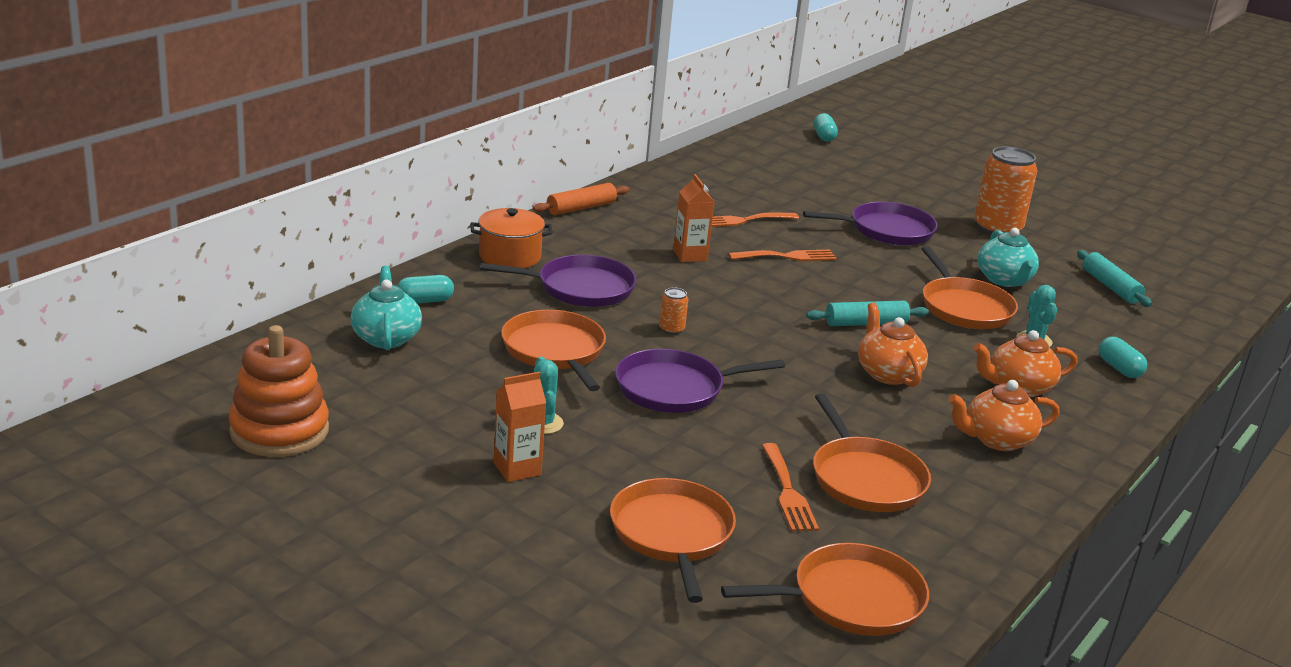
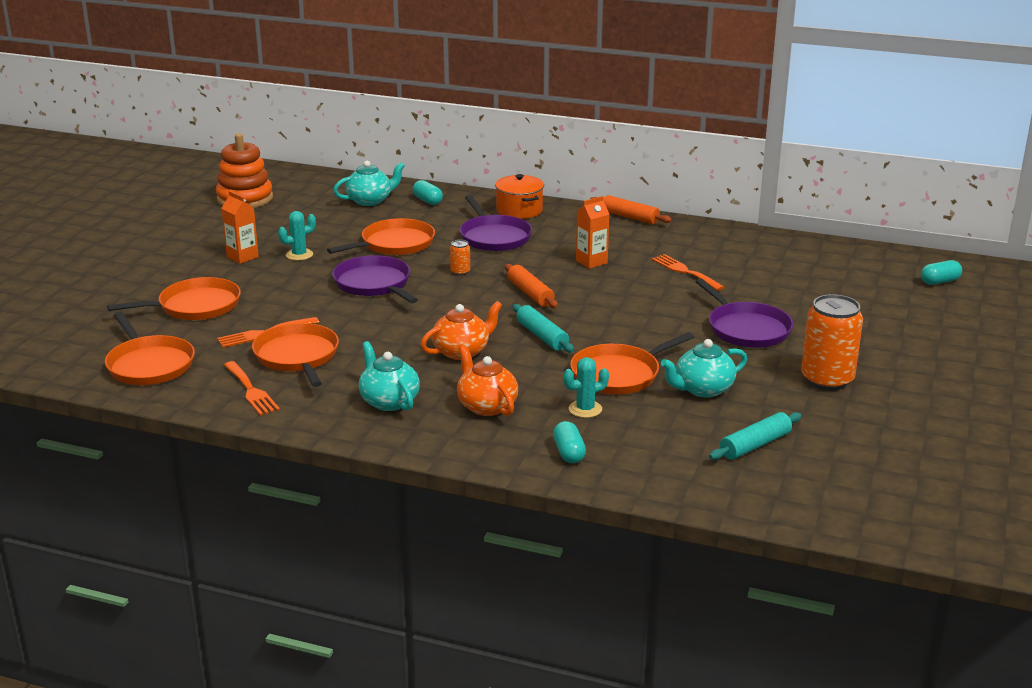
camera: 75 degrees right, 0 degrees up
(755, 305) = (530, 293): none -> orange rolling pin
(787, 256) = (634, 295): orange fork -> orange fork (251, 391)
(865, 478) = (297, 356): orange pan -> orange pan turned 105 degrees clockwise
(997, 440) = (389, 401): orange teapot -> turquoise teapot
(1119, 368) = (568, 453): turquoise capsule -> turquoise capsule turned 60 degrees counterclockwise

